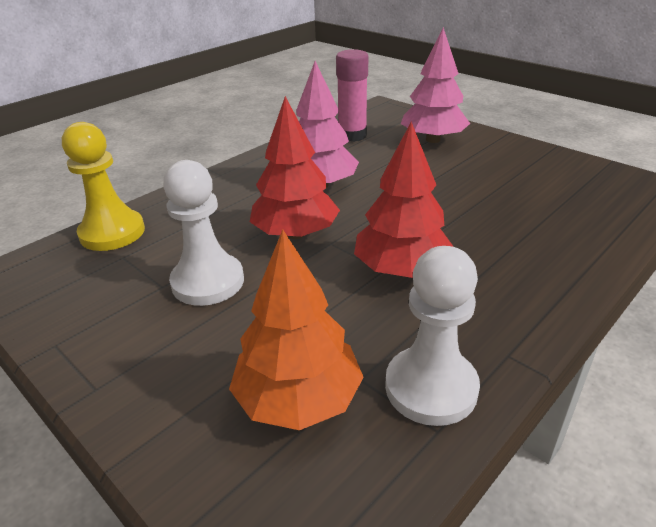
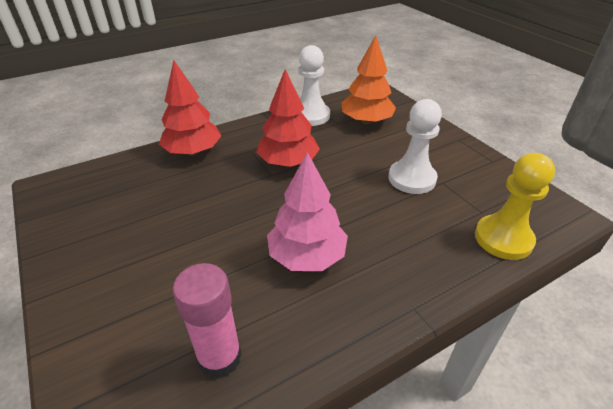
camera: 165 degrees left, 5 degrees up
(296, 233) = (346, 203): red tree -> red tree (193, 151)
(433, 140) = (131, 310): pink tree -> none

